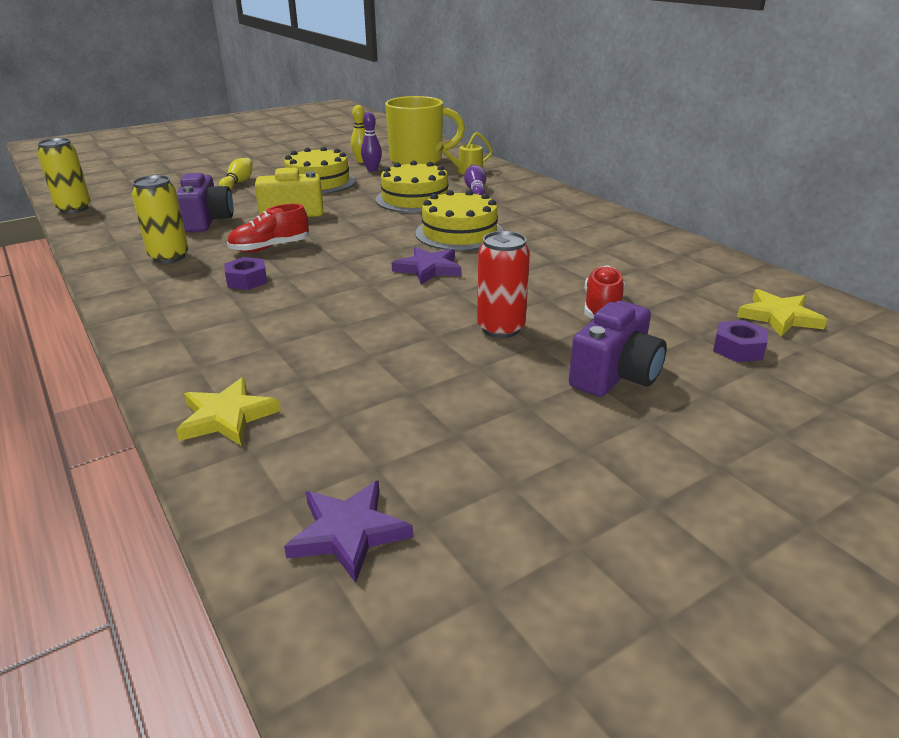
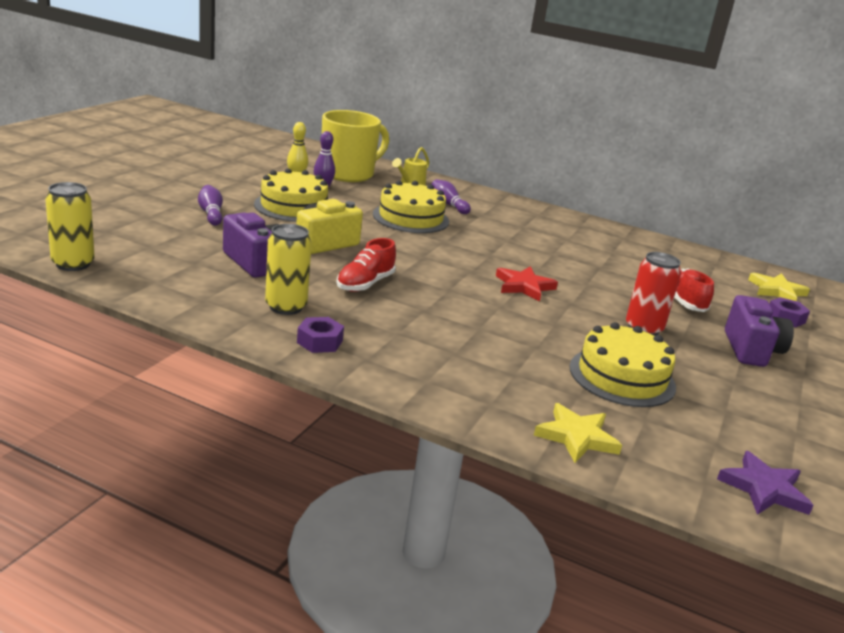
camera: 35 degrees left, 5 degrees down
(238, 183) = (211, 214): yellow bowling pin -> purple bowling pin
(247, 280) = (399, 320): purple nut -> purple nut (320, 342)
(428, 269) = (524, 286): purple star -> red star
(459, 233) = (497, 249): yellow cake -> yellow cake (622, 377)

